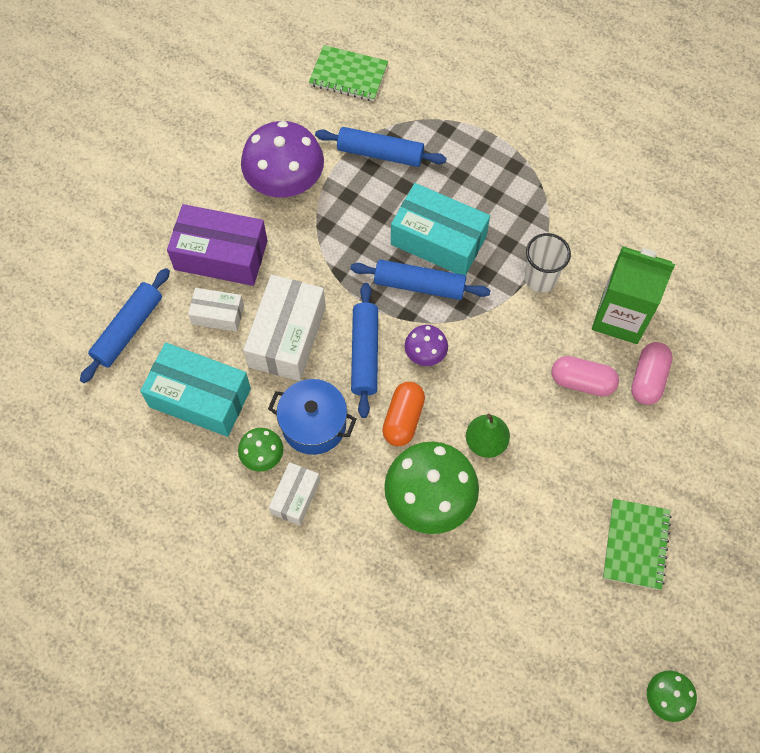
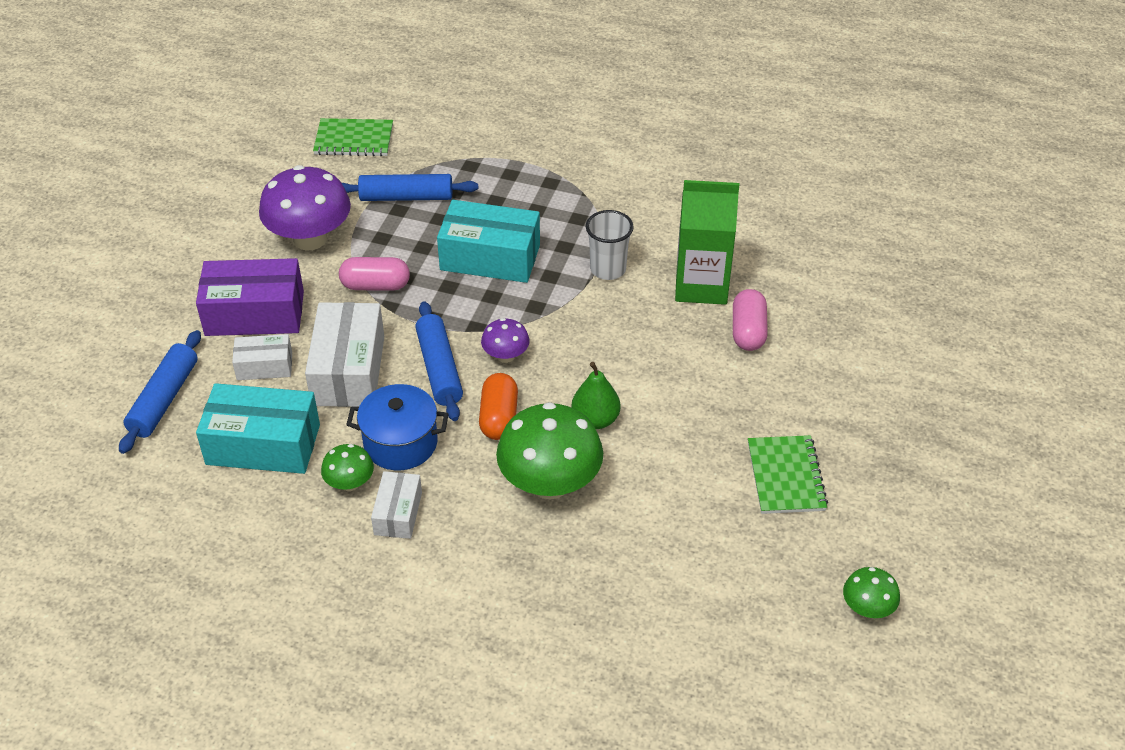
camera: 15 degrees left, 20 degrees down
(419, 285) = (481, 299): blue rolling pin -> none
(582, 382) = (680, 347): pink capsule -> pink capsule (375, 285)

